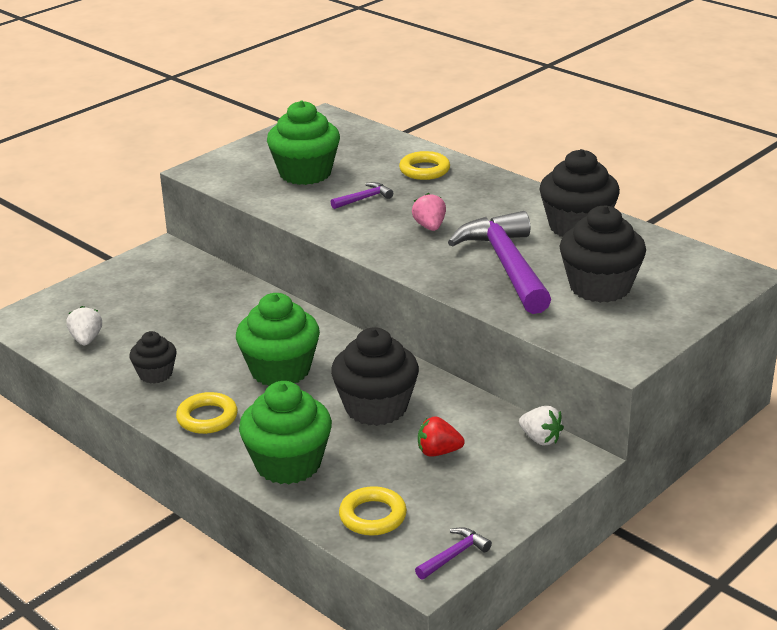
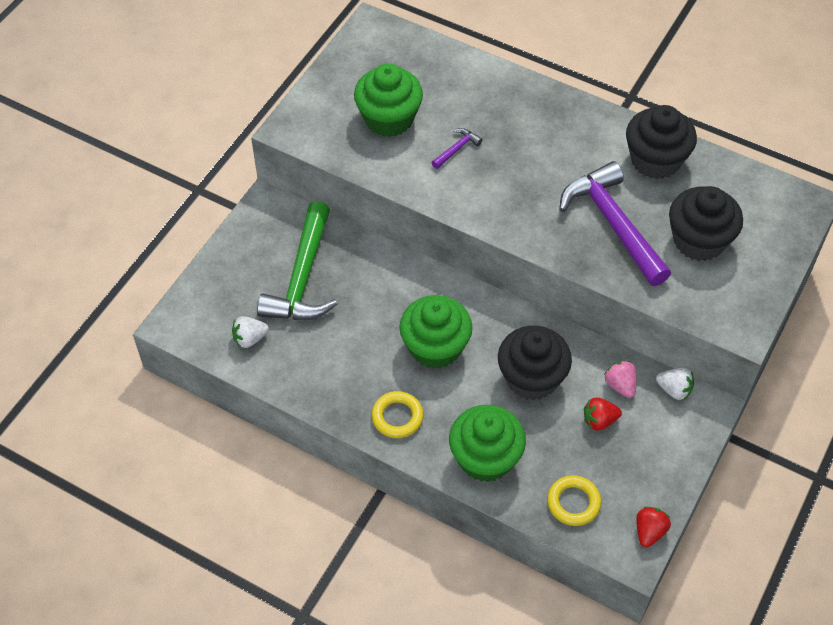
camera: 15 degrees left, 25 degrees up
(86, 339) = (250, 339): white strawberry -> white strawberry turned 90 degrees counterclockwise
(155, 374) = (330, 372): black cupcake -> none
(168, 303) = (302, 278): none -> green hammer
(424, 170) = (495, 97): yellow ring -> none
(430, 227) = (529, 180): pink strawberry -> pink strawberry (620, 385)
(454, 555) = (649, 531): purple hammer -> red strawberry

